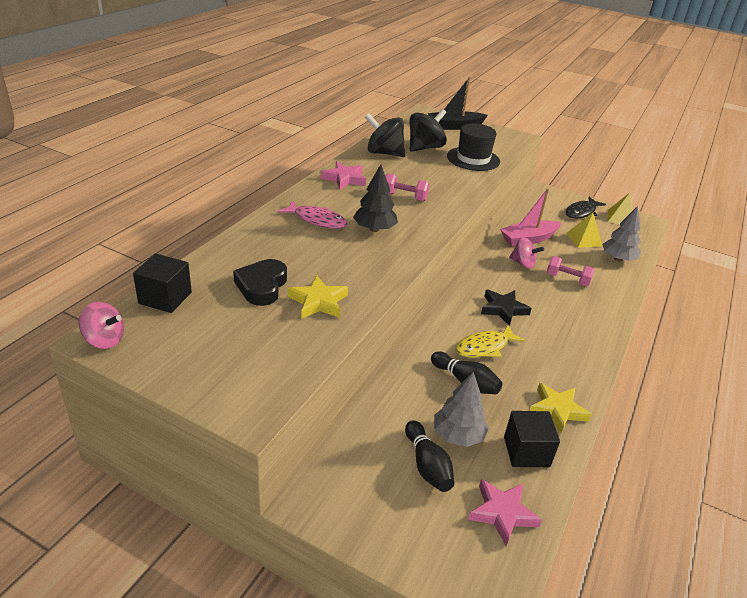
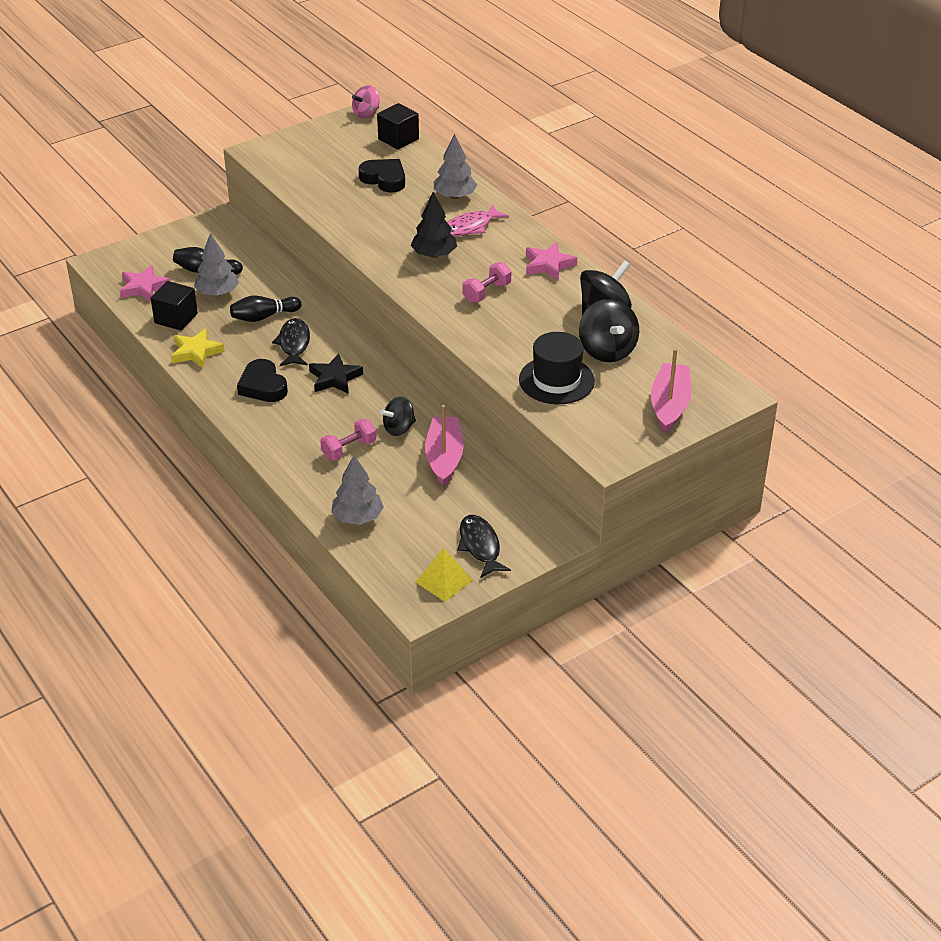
camera: 120 degrees right, 5 degrees up
(269, 238) = (454, 196): none -> grey tree
(318, 302) = (345, 199): yellow star -> none
(455, 126) = (669, 405): black boat -> pink boat
(484, 347) = (294, 344): yellow fish -> black fish
(523, 264) = (399, 428): pink spinning top -> black spinning top
(553, 346) = (263, 386): none -> black heart
(584, 239) = (415, 509): yellow pyramid -> none

